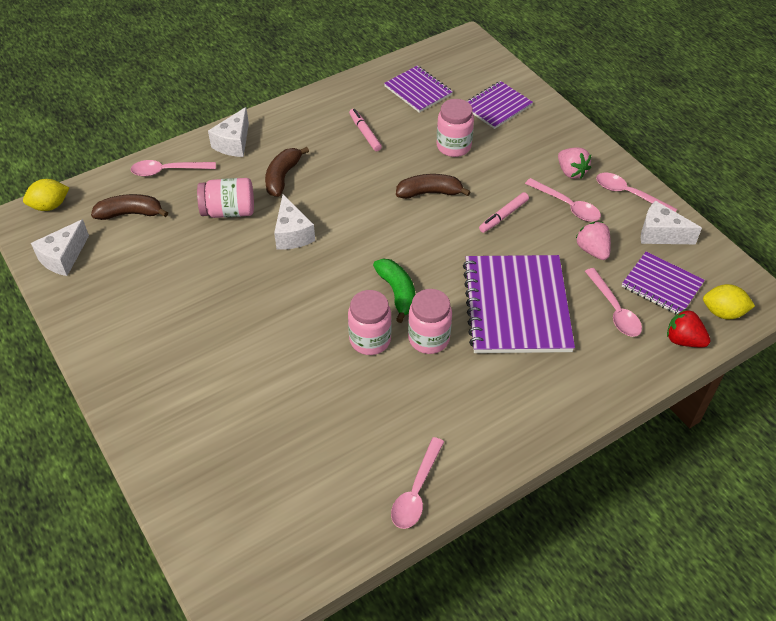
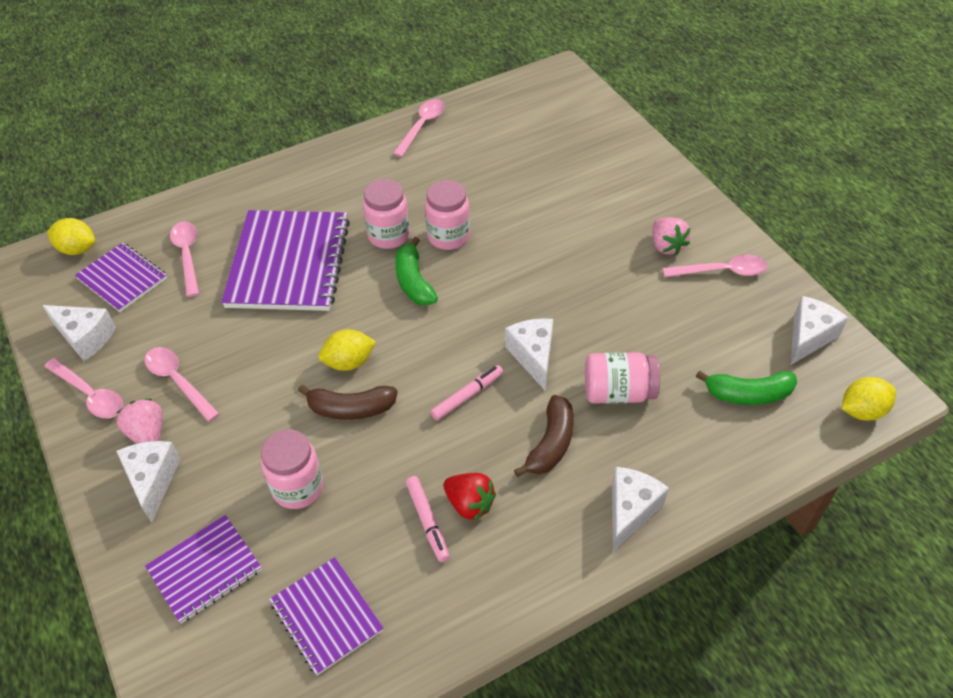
camera: 175 degrees left, 0 degrees up
(130, 213) = (748, 394): brown banana -> green banana
(168, 171) = (718, 462): pink spoon -> pink spoon (721, 271)
(439, 224) = (349, 362): none -> yellow lemon
(503, 216) = (265, 370): pink marker -> pink marker (467, 396)
(552, 146) = (152, 481): none -> white cheese
(592, 250) = (177, 321): pink strawberry -> pink strawberry (666, 246)
(683, 340) = (135, 225): red strawberry -> red strawberry (469, 504)

